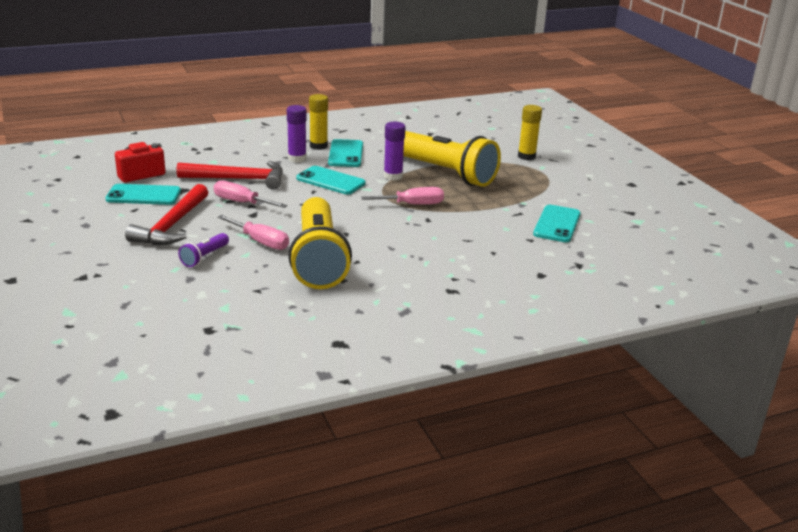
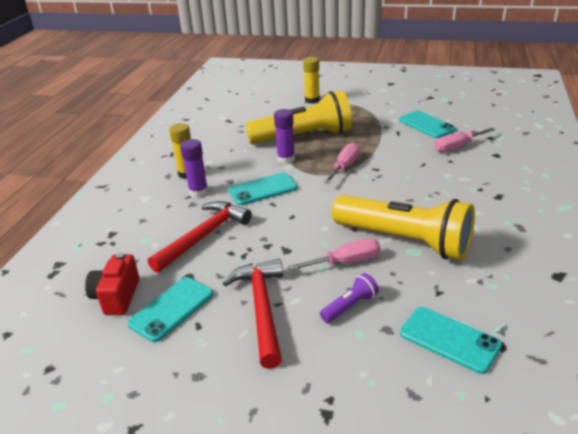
camera: 50 degrees left, 5 degrees up
(172, 225) = (262, 308): red hammer -> red hammer turned 150 degrees counterclockwise
(204, 257) = (350, 306): purple flashlight -> purple flashlight turned 105 degrees counterclockwise
(241, 202) = (255, 249): pink screwdriver -> pink screwdriver (457, 147)
(345, 154) = (219, 166): turquoise phone -> turquoise phone (449, 339)

